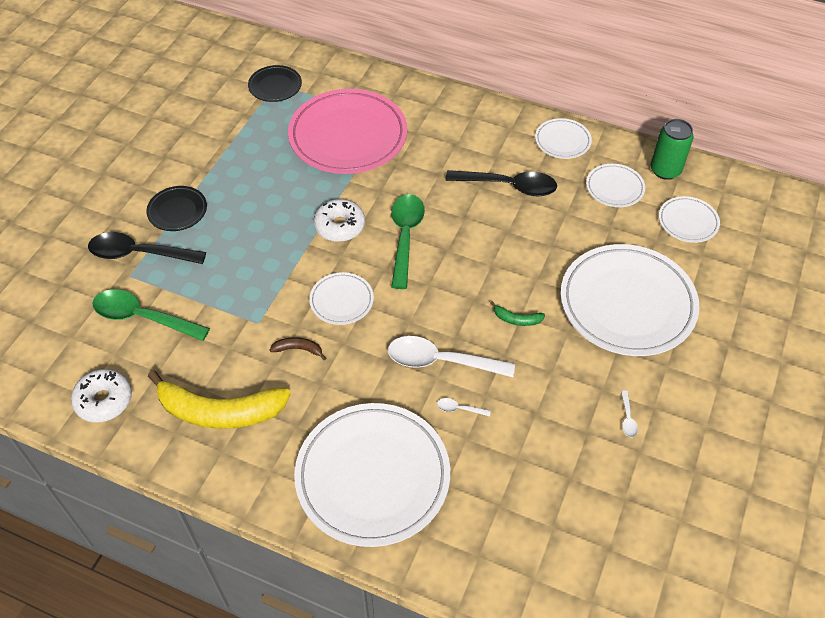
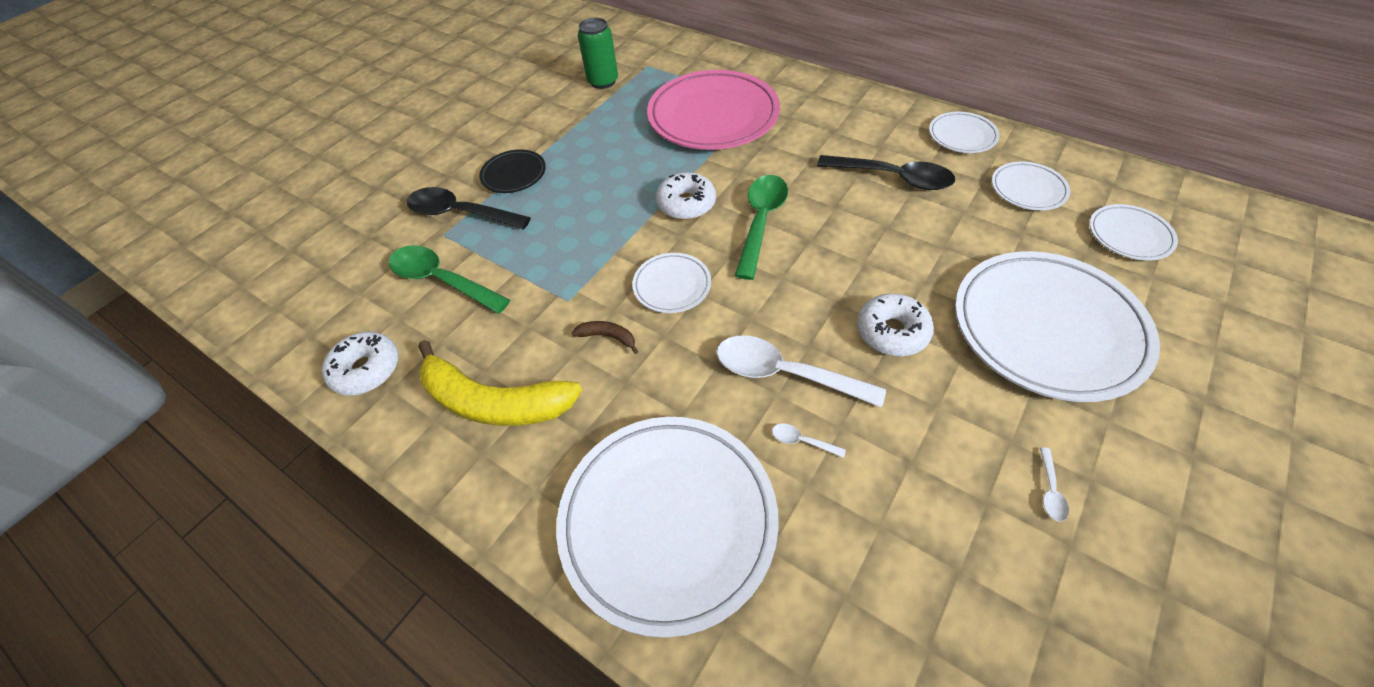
camera: 15 degrees right, 0 degrees up
(275, 86) = (646, 67): black plate -> none
(517, 319) = (892, 332): green banana -> white donut
(665, 170) = (1094, 175): green can -> green can (603, 81)

